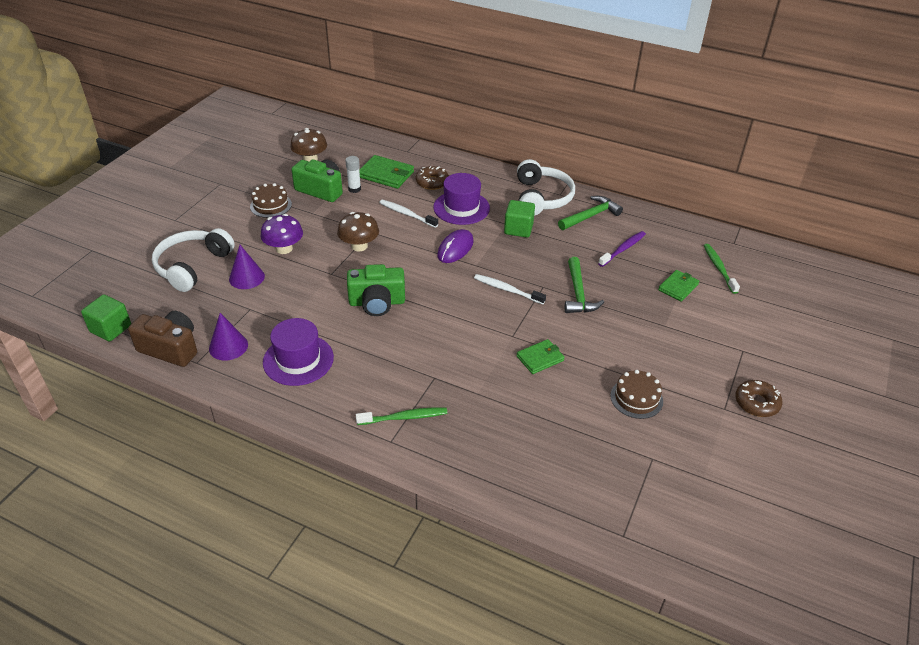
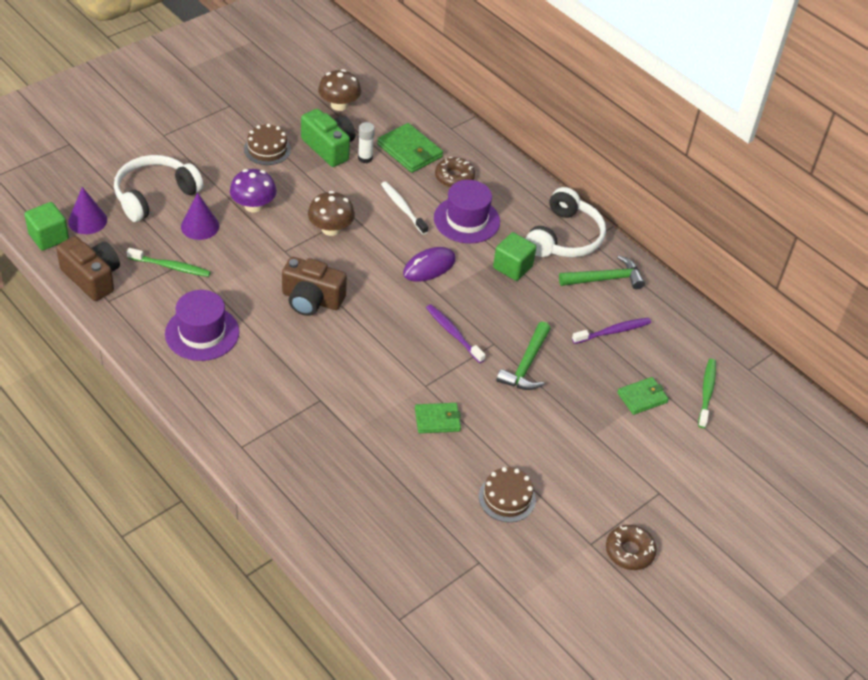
camera: 20 degrees right, 5 degrees up
(228, 346) = (145, 295): purple cone -> purple cone (87, 220)
(377, 302) = (311, 299): green camera -> brown camera
(404, 417) = (267, 428): green toothbrush -> green toothbrush (171, 267)
(507, 290) = (453, 333): white toothbrush -> purple toothbrush

